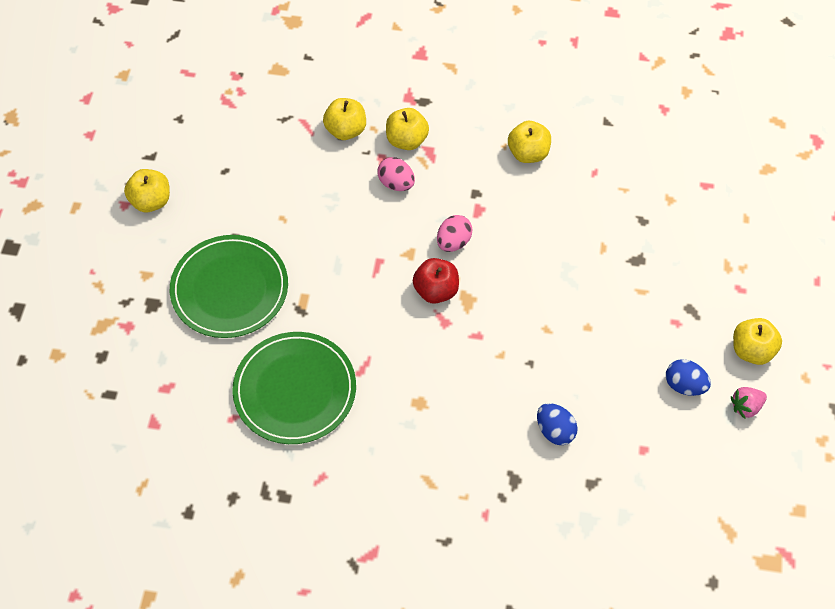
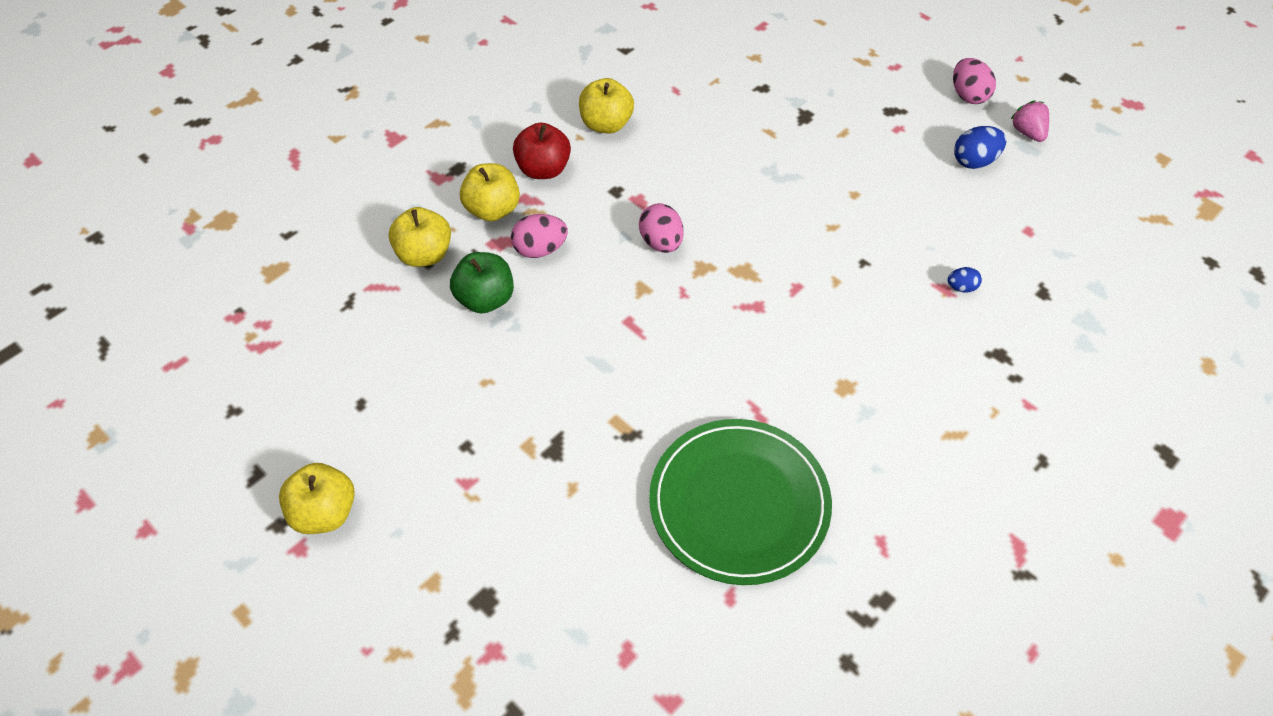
camera: 55 degrees left, 5 degrees down
(230, 289) = (537, 494): green plate -> none
(338, 180) = (485, 299): none -> green apple
(436, 290) = (710, 291): red apple -> red apple (543, 169)
(555, 431) = (961, 287): blue egg -> blue egg, size x0.58
(746, 407) = (1027, 132): pink strawberry -> pink strawberry turned 150 degrees clockwise
(751, 350) = (968, 95): yellow apple -> pink egg

